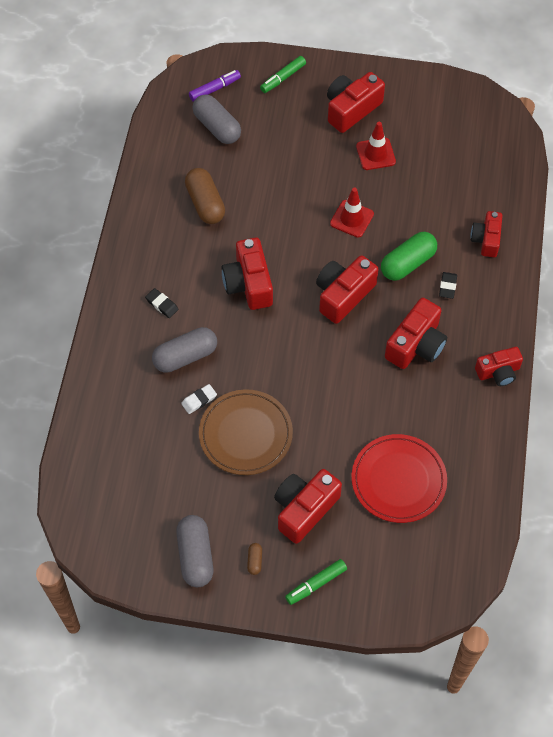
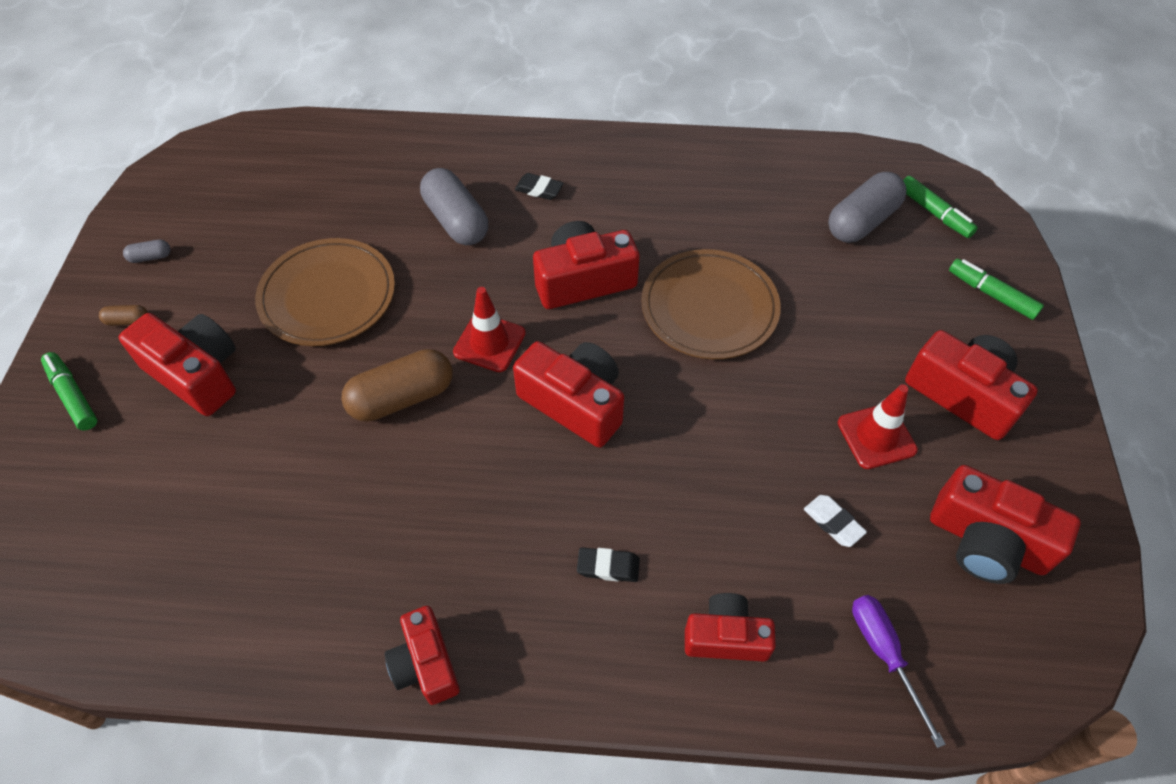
camera: 85 degrees right, 5 degrees down
(162, 304) = (539, 189): black eraser -> black eraser turned 75 degrees clockwise
(195, 556) = (150, 257): grey capsule -> grey capsule, size x0.44
(199, 400) = (386, 241): white eraser -> white eraser (833, 522)
(205, 203) = (717, 220): brown capsule -> brown capsule (402, 397)
(215, 89) = (934, 213): purple marker -> green marker
(279, 218) = (709, 308): none -> brown plate
(351, 219) = (728, 407): red traffic cone -> red traffic cone (489, 343)
(398, 480) = (224, 499): red plate -> none
(407, 263) = (650, 497): green capsule -> none
(416, 344) = (482, 517): red camera -> red camera (986, 541)
(495, 177) = (884, 654): none -> purple screwdriver

